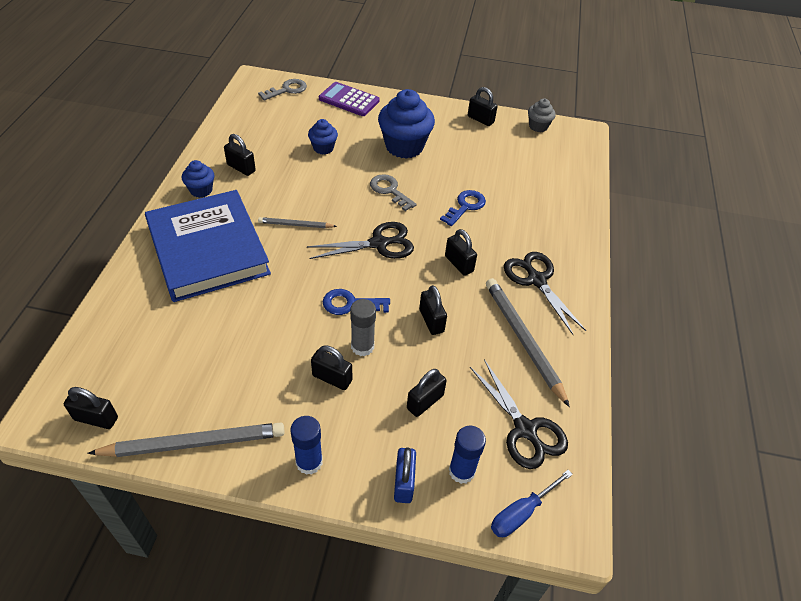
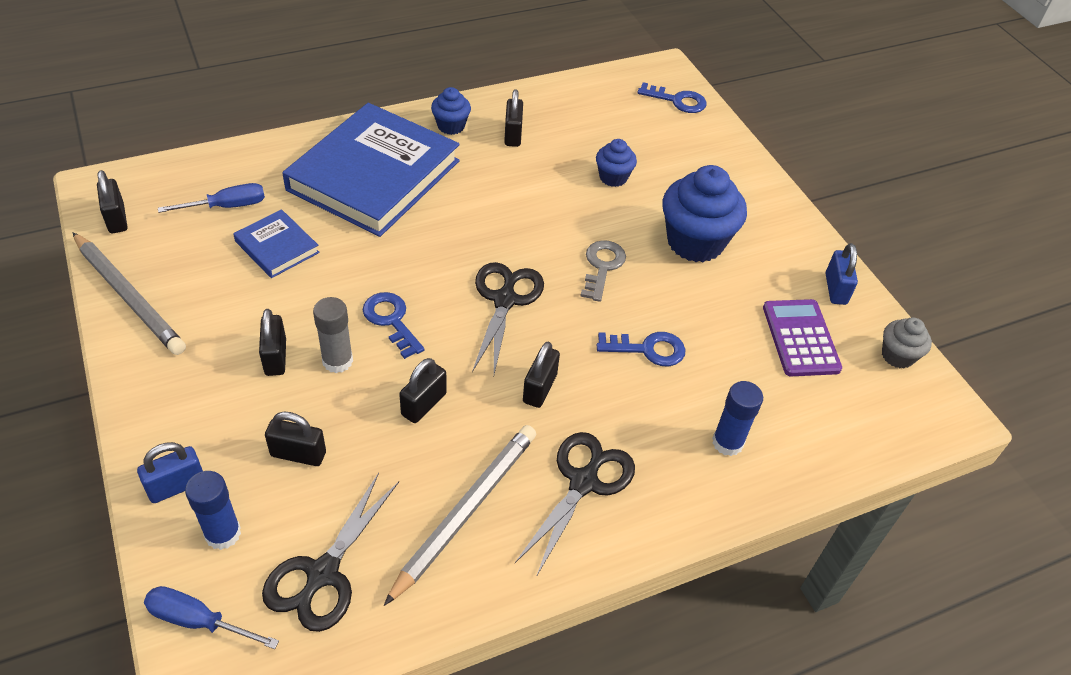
camera: 55 degrees right, 0 degrees up
(155, 342) = (227, 206): none -> blue screwdriver
(227, 332) = (277, 247): none -> blue book
(287, 90) = (677, 100): grey key -> blue key
(295, 225) = (468, 218): grey pencil -> none
(309, 462) = (157, 393): blue glue stick -> blue glue stick (727, 442)
(349, 100) = (722, 155): purple calculator -> purple calculator (800, 338)
(379, 243) = (505, 300): black scissors -> black scissors turned 120 degrees counterclockwise
(480, 119) = (835, 289): black padlock -> blue padlock

